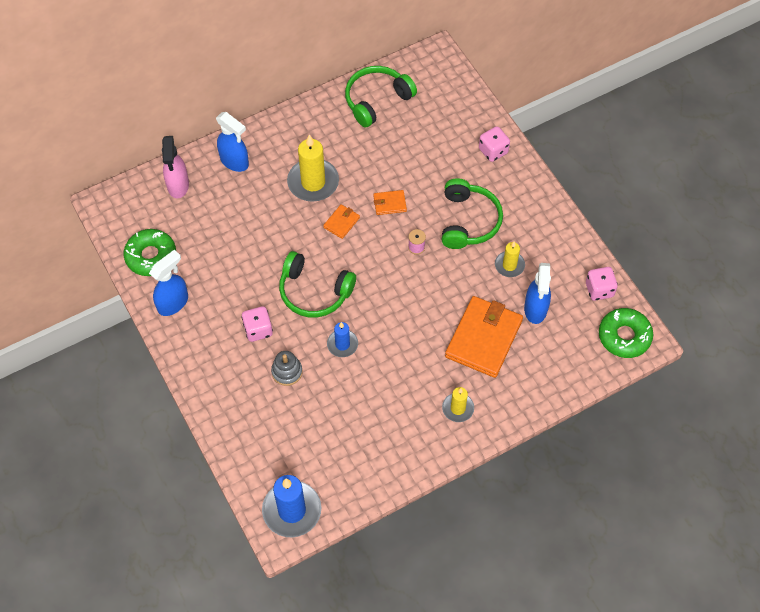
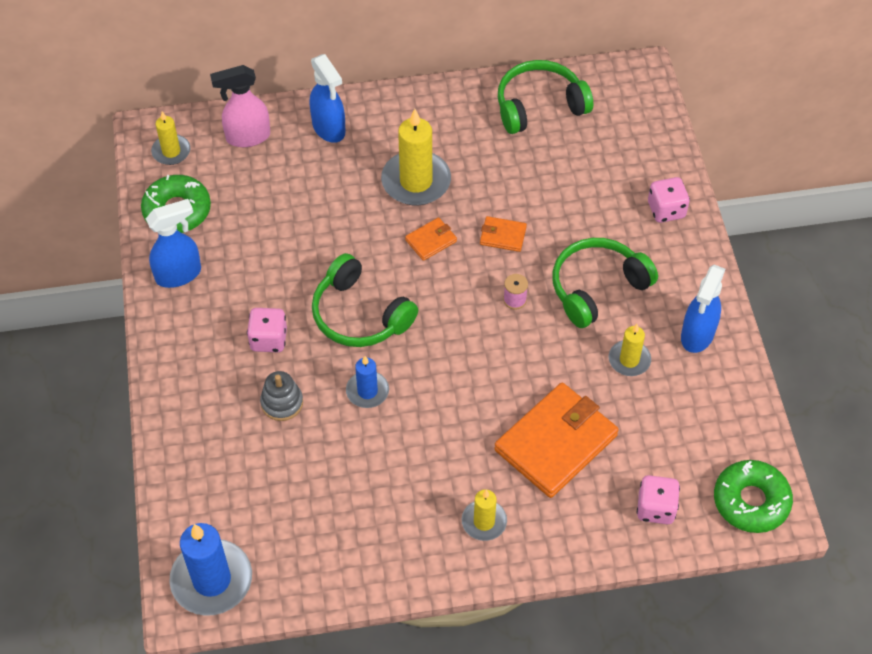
camera: 20 degrees right, 5 degrees down
(127, 213) = (171, 151): none -> yellow candle
(178, 185) = (247, 137): pink spray bottle -> pink spray bottle turned 60 degrees clockwise
(468, 221) = (597, 287): green headphones -> green headphones turned 150 degrees counterclockwise
(535, 309) = (641, 427): blue spray bottle -> blue spray bottle (697, 335)
(599, 290) = (740, 429): pink dice -> pink dice (655, 508)

